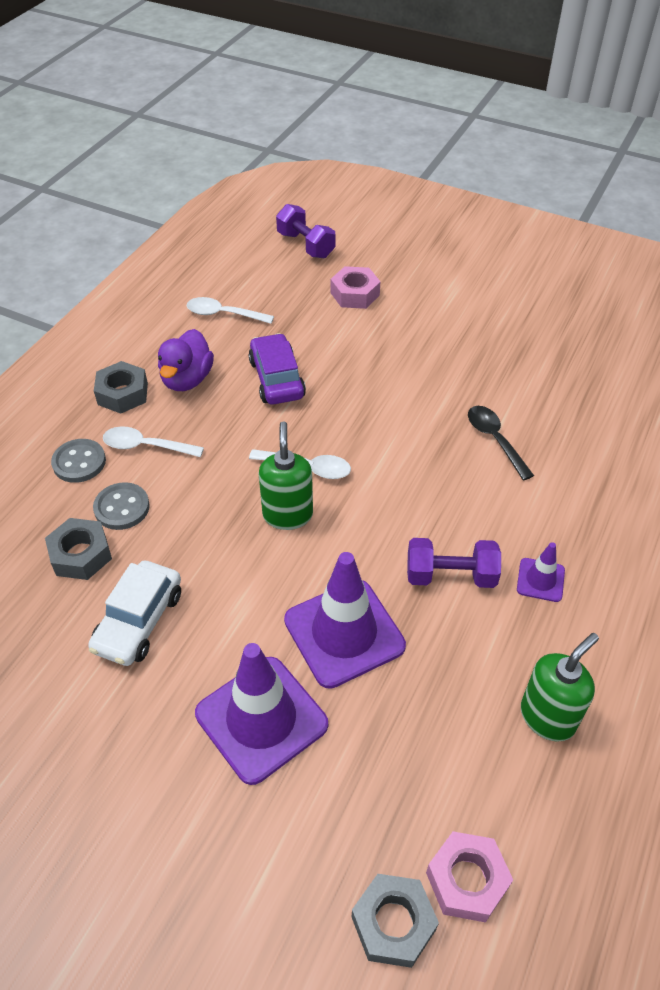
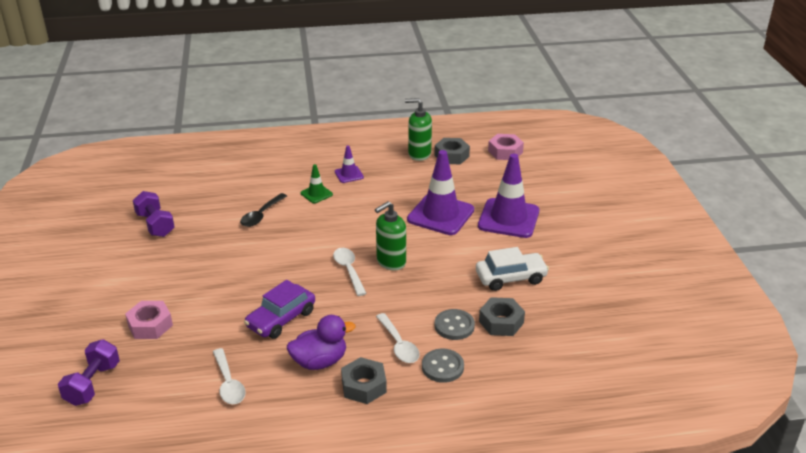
camera: 125 degrees left, 15 degrees down
(393, 923) = (539, 160): grey nut -> grey nut (451, 156)
(450, 575) = (373, 198): purple dumbbell -> purple dumbbell (155, 225)
(509, 516) = (316, 194): none -> green traffic cone

